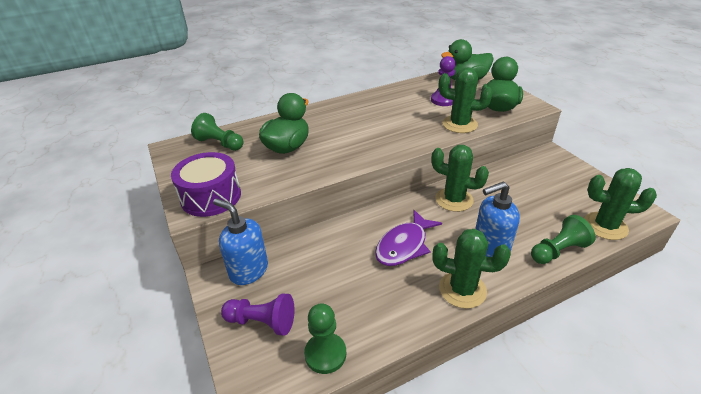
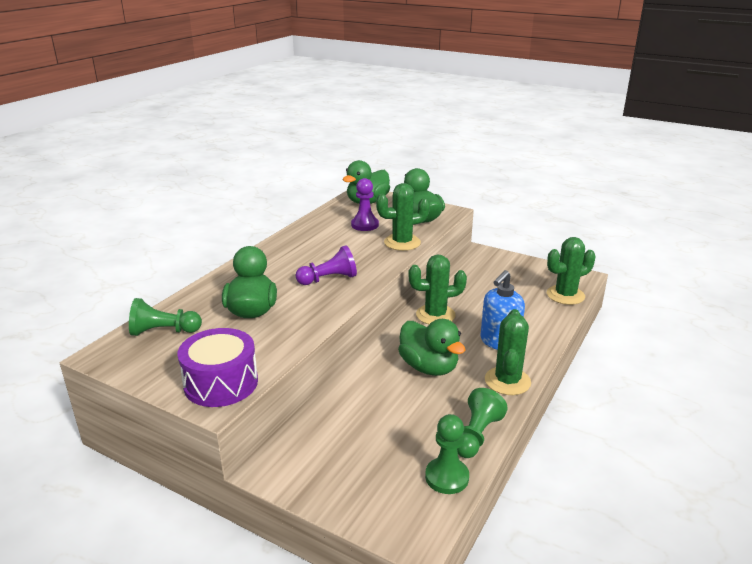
camera: 35 degrees left, 10 degrees down
(248, 270) = (301, 448): blue soap dispenser -> none
(262, 322) = (363, 482): purple pawn -> purple pawn (329, 279)
(404, 245) = (429, 367): purple fish -> green duck
(462, 289) = (507, 381): green cactus -> green cactus turned 60 degrees counterclockwise
(558, 251) = (549, 325): green pawn -> green pawn (477, 435)

